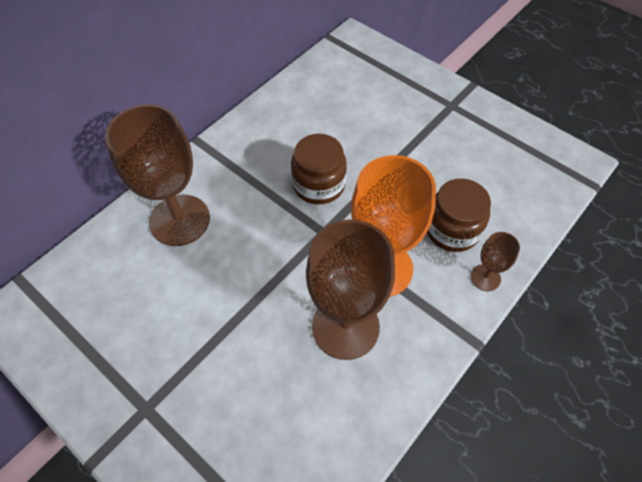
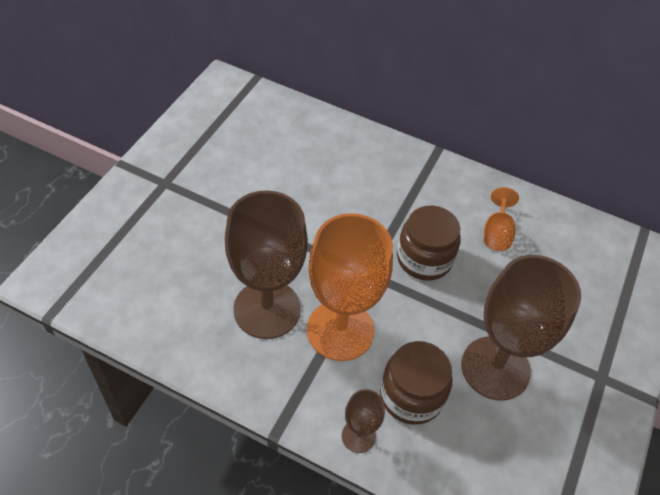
camera: 70 degrees right, 5 degrees down
(179, 220) = (343, 159): brown goblet -> brown goblet (495, 368)
(306, 126) = (496, 233): none -> orange goblet

